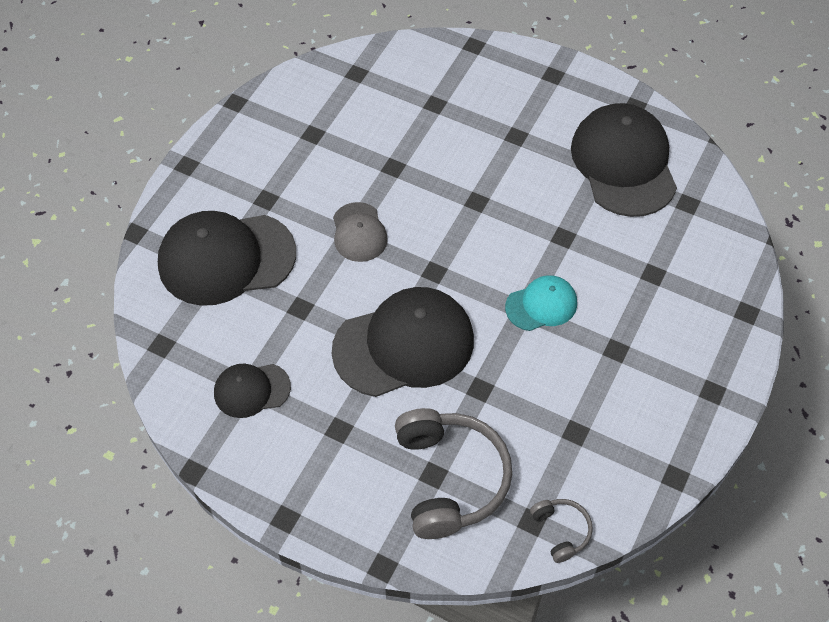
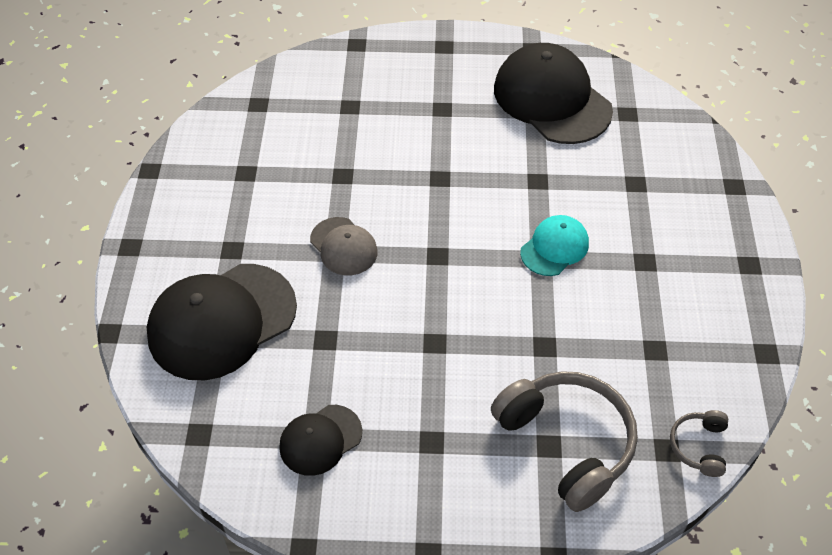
camera: 25 degrees left, 5 degrees down
(404, 345) = (448, 334): black cap -> none
(561, 531) = (699, 446): grey headphones -> grey headphones turned 120 degrees counterclockwise

